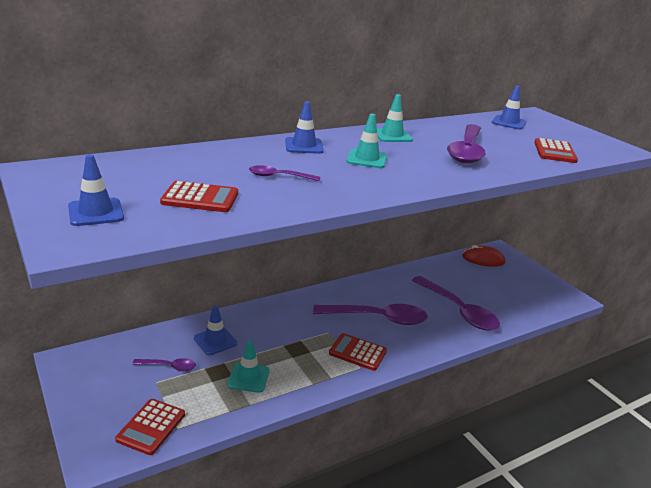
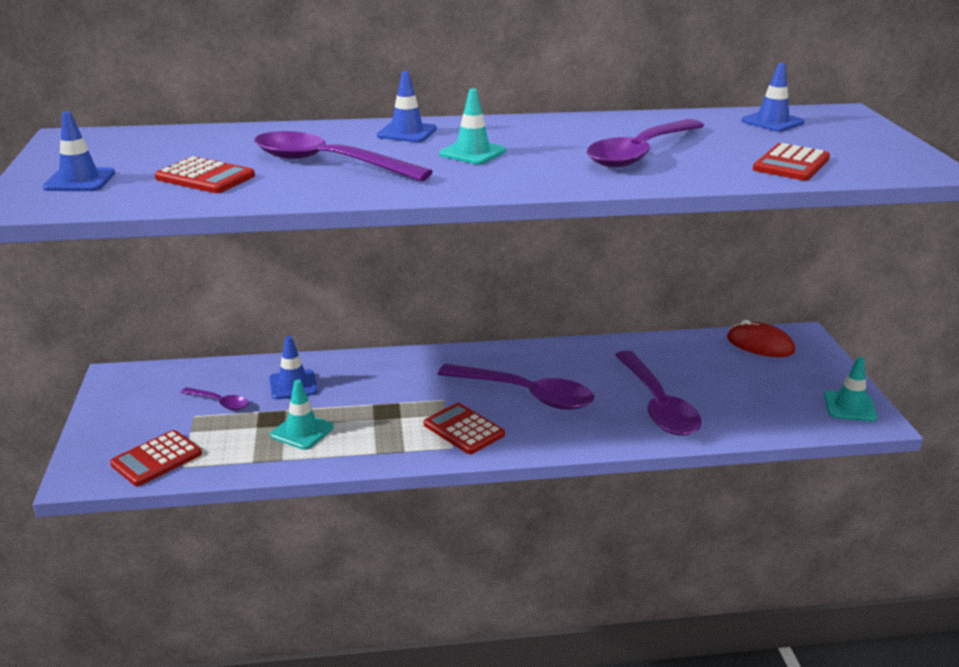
camera: 25 degrees right, 0 degrees up
(278, 176) = (327, 163): purple spoon -> purple spoon, size x2.10
(392, 135) = (551, 128): turquoise traffic cone -> turquoise traffic cone (849, 407)

